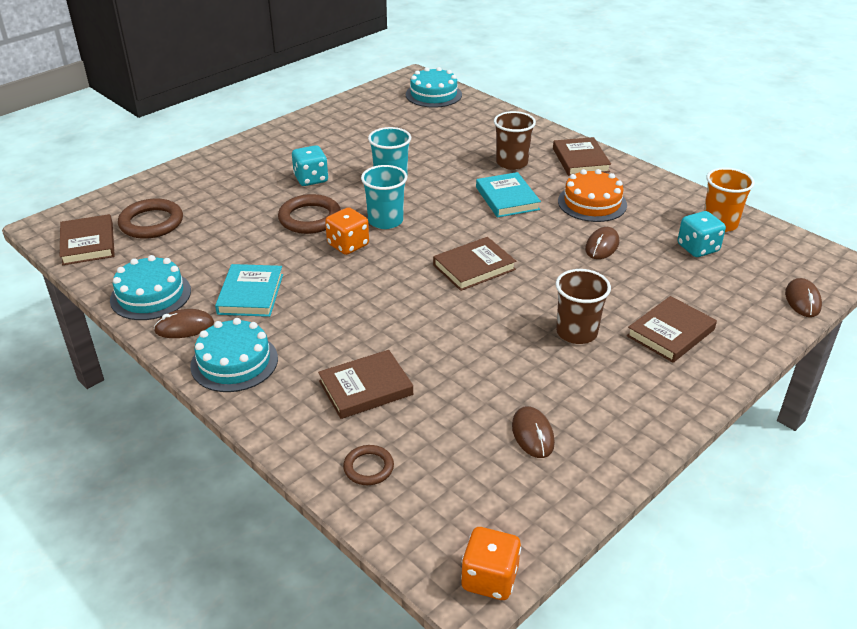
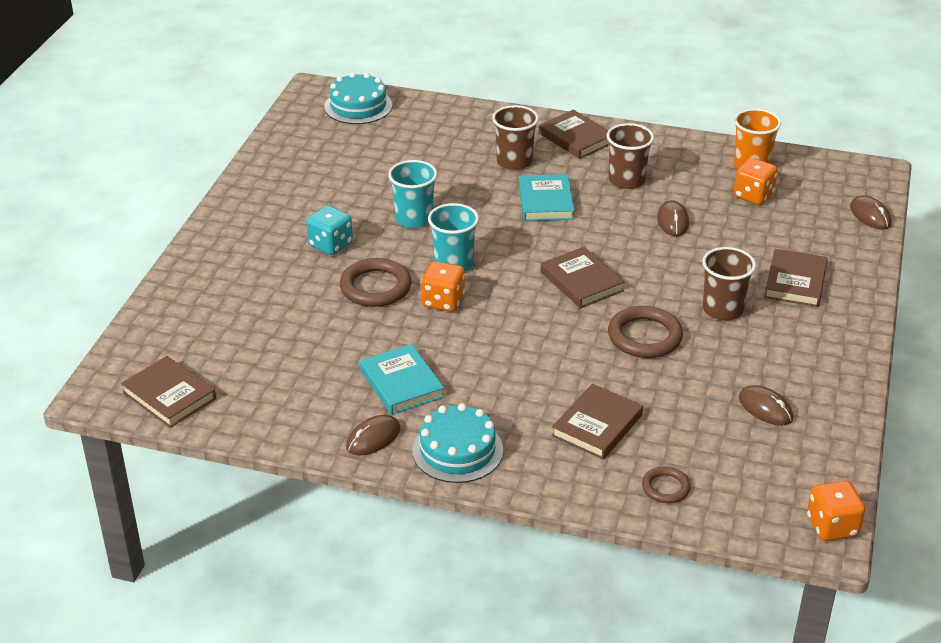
camera: 30 degrees left, 0 degrees up
(150, 295) = (302, 421): turquoise cake -> none
(151, 223) = (213, 350): brown ring -> brown ring (644, 336)
(474, 267) = (581, 281): brown book -> brown book turned 60 degrees counterclockwise
(507, 198) = (545, 201): turquoise book -> turquoise book turned 45 degrees clockwise
(592, 203) = (626, 180): orange cake -> brown cup
(697, 248) = (753, 196): turquoise dice -> orange dice

